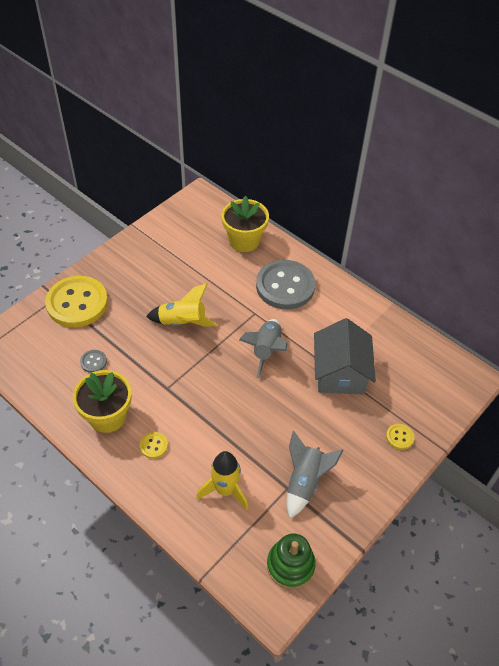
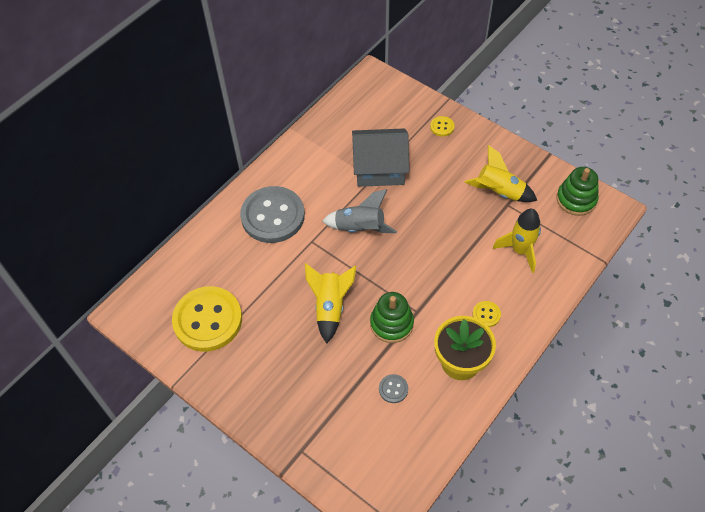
camera: 90 degrees left, 5 degrees up
(77, 303) = (309, 424): yellow button -> yellow button (208, 320)
(158, 366) = (391, 324): none -> green stacking toy
(244, 241) = (204, 258): yellow flower pot -> none
(305, 482) = (499, 192): grey rocket -> yellow rocket

